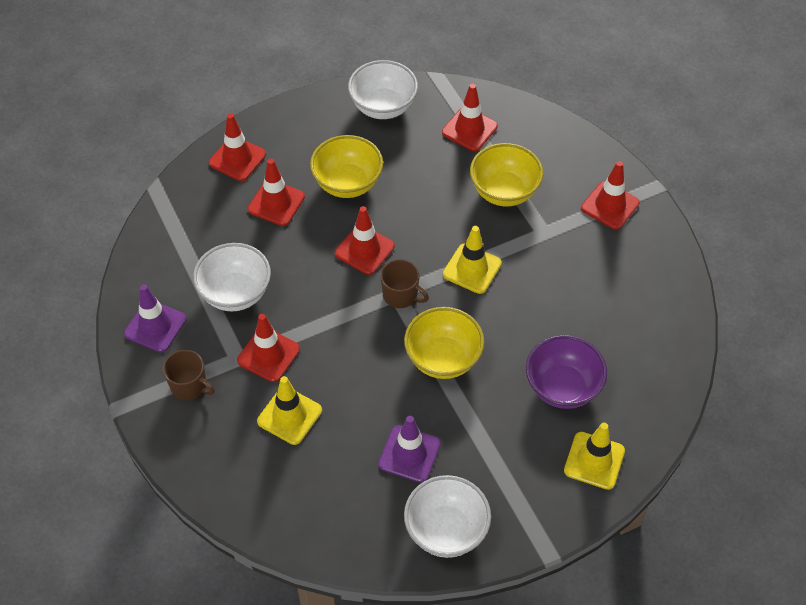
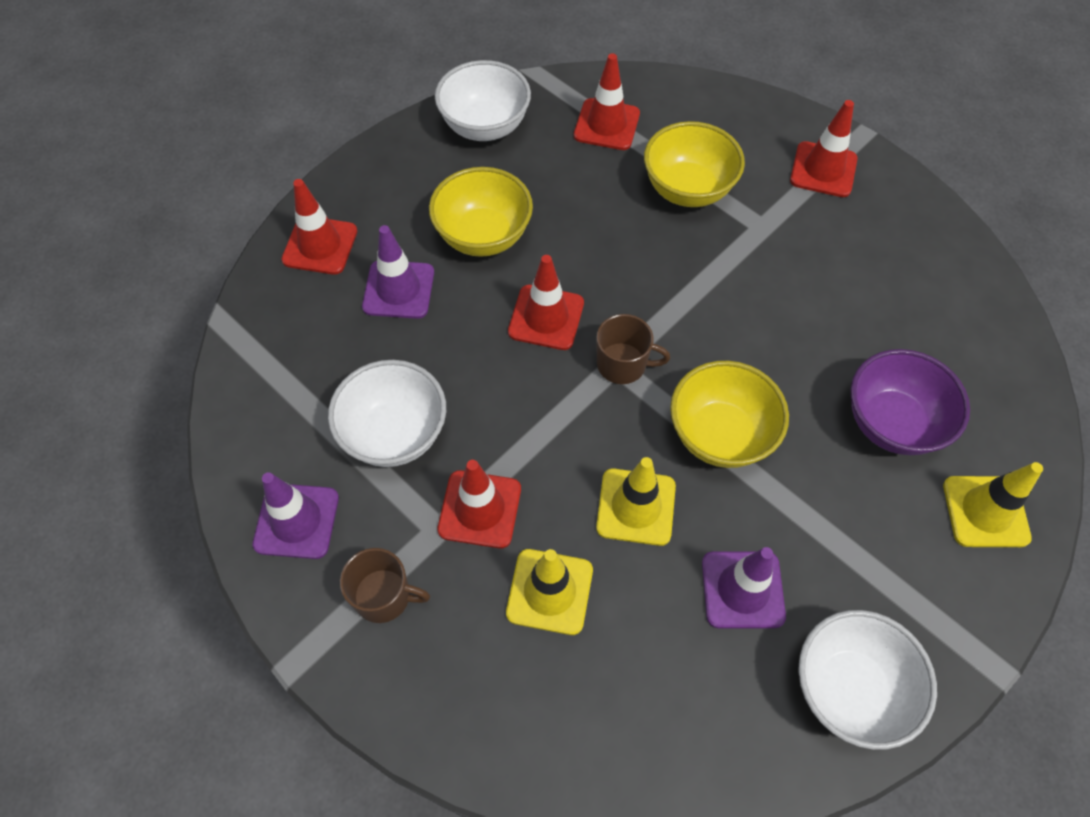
camera: 20 degrees left, 5 degrees up
(276, 203) = (398, 290): red traffic cone -> purple traffic cone
(472, 269) = (697, 300): yellow traffic cone -> yellow traffic cone (636, 507)

